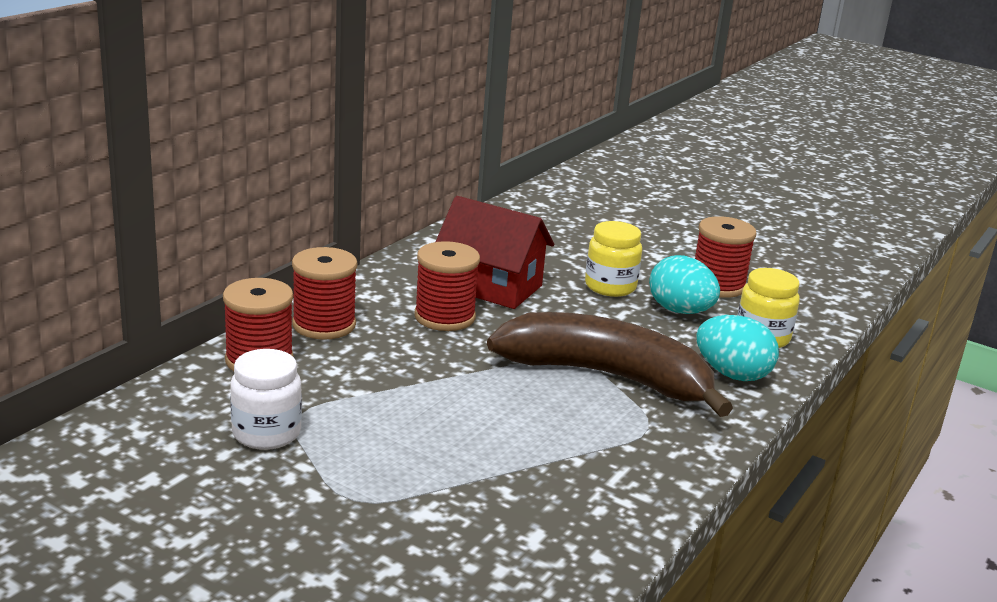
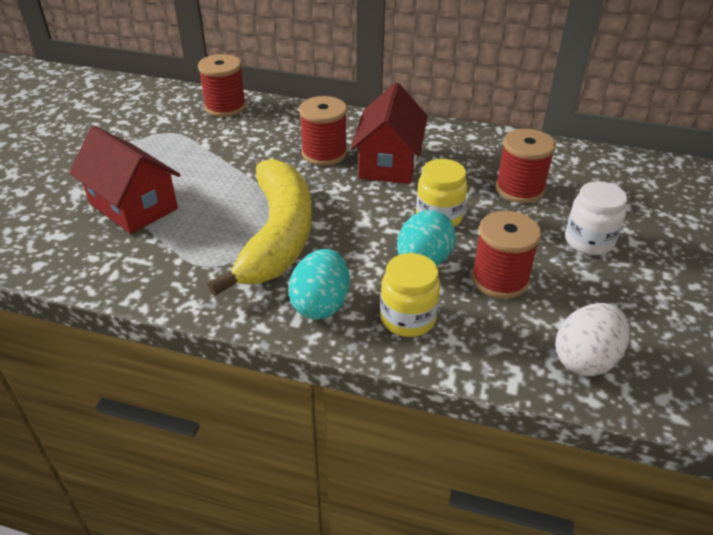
camera: 75 degrees right, 15 degrees up
(266, 433) = (146, 127): white jar -> white jar (588, 241)
(324, 325) = (282, 116): red spool -> red spool (519, 189)
(492, 466) = (133, 206): none -> red house
(606, 376) = (277, 236): brown banana -> yellow banana
(823, 282) = (585, 359): none -> white egg

